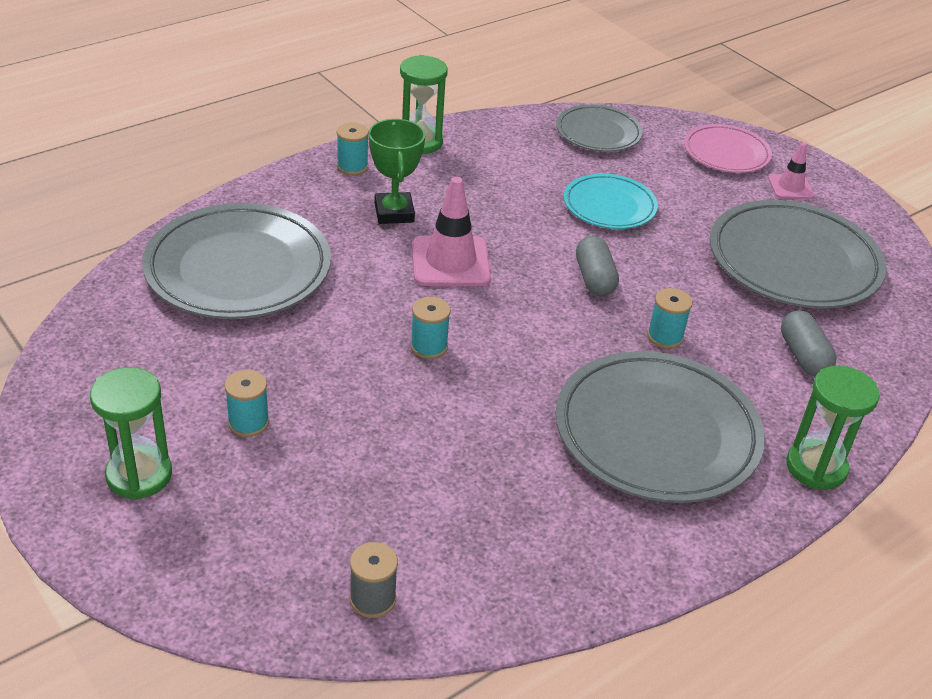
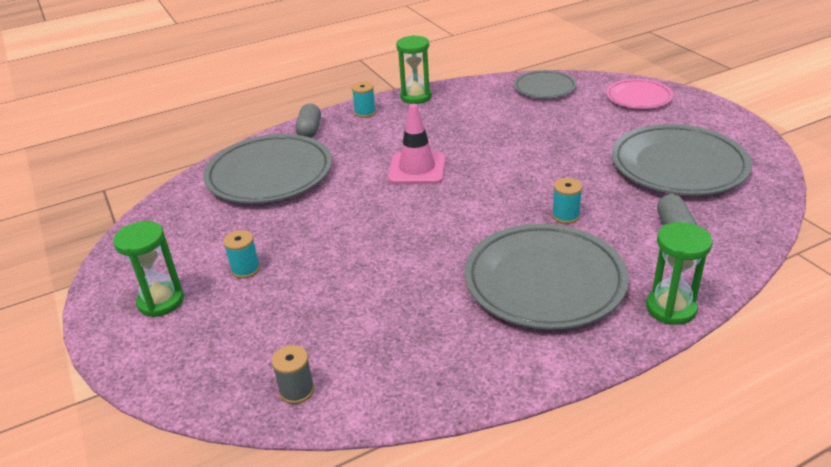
camera: 15 degrees right, 5 degrees down
(394, 213) = (386, 139): green trophy -> none
(429, 347) = (386, 222): turquoise spool -> none
(594, 278) = (520, 178): grey capsule -> grey capsule (309, 130)
(609, 206) = (542, 132): turquoise plate -> none
(790, 187) = (685, 117): pink traffic cone -> none

